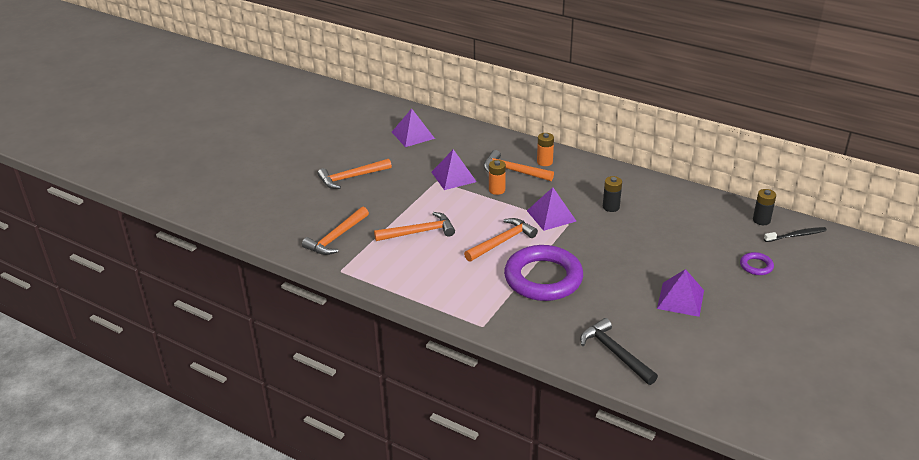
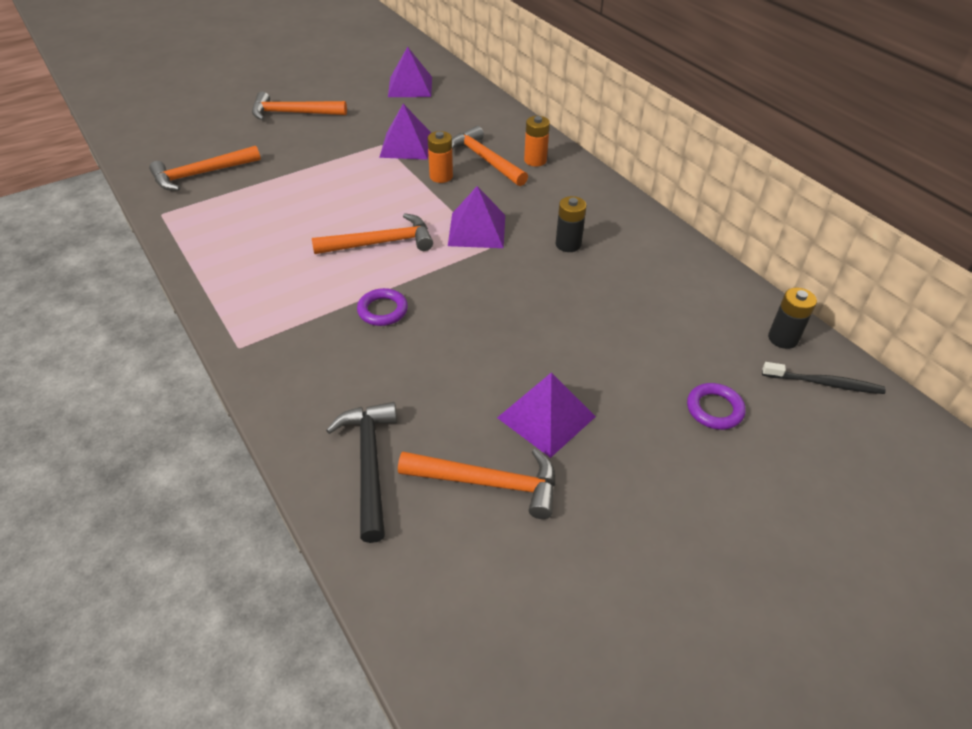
camera: 25 degrees right, 10 degrees up
(419, 232) = (296, 198): orange hammer -> orange hammer (488, 483)
(543, 278) = (382, 310): purple ring -> purple ring, size x0.42

